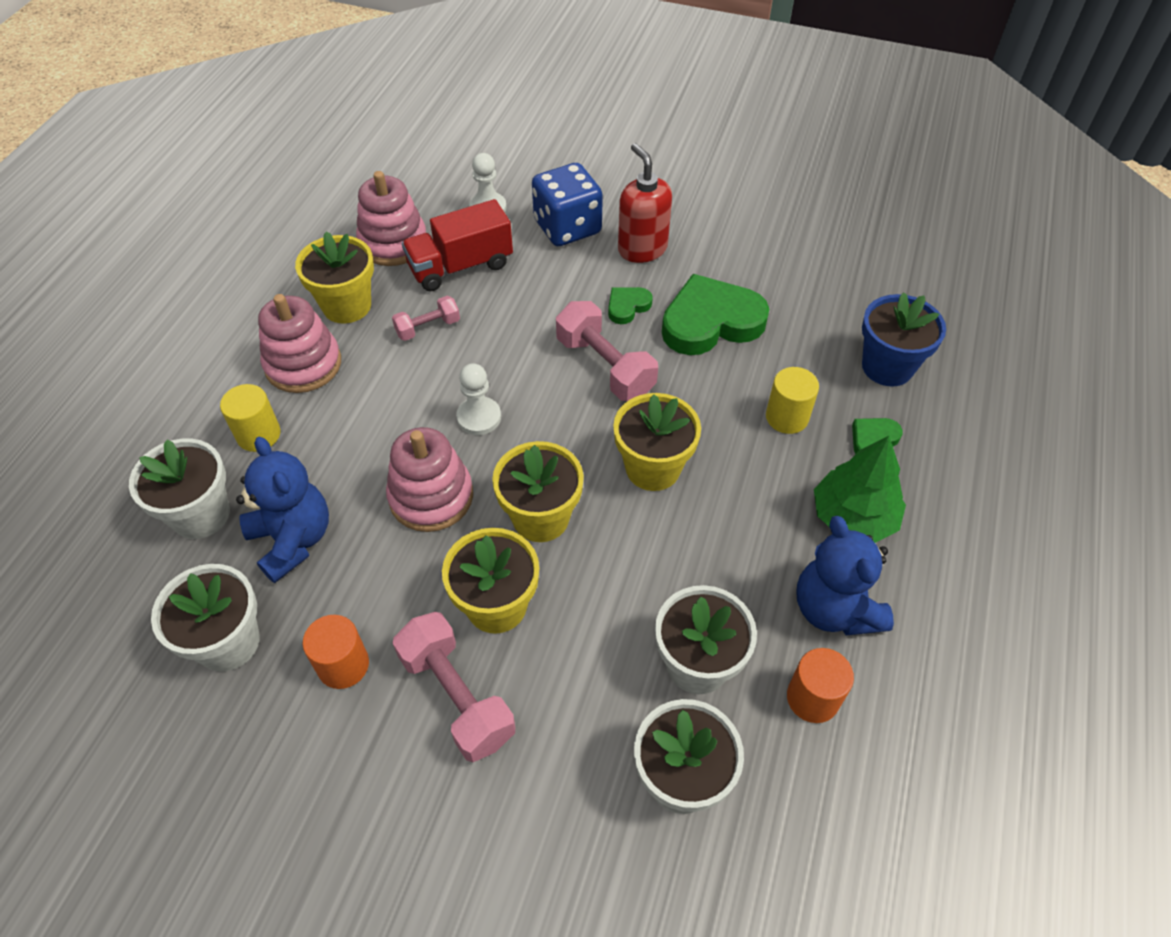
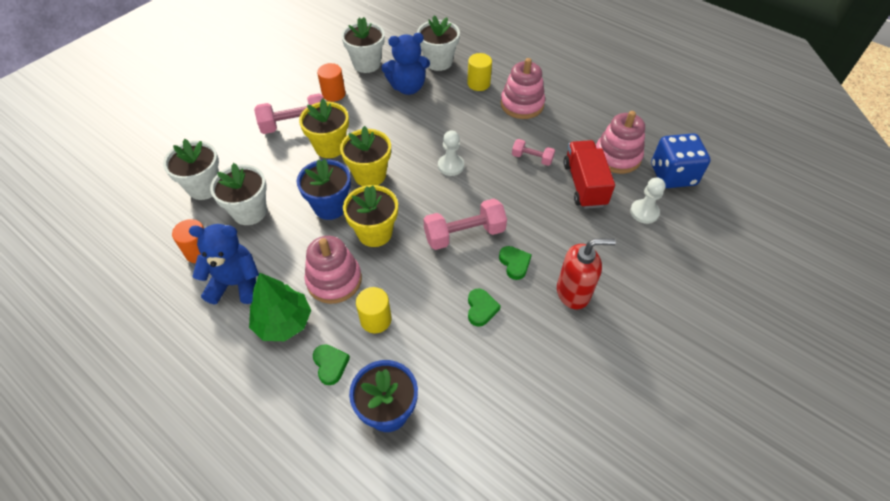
camera: 110 degrees right, 0 degrees up
(347, 306) = (563, 127): yellow flower pot -> none
(428, 327) = (532, 158): pink dumbbell -> pink dumbbell turned 60 degrees counterclockwise
(431, 496) = (407, 137): pink stacking toy -> pink stacking toy (334, 280)
(567, 227) = (611, 253): blue dice -> blue dice (672, 175)
(630, 546) = (330, 206): none -> blue flower pot
(711, 322) = (481, 309): green heart -> green heart, size x0.47

